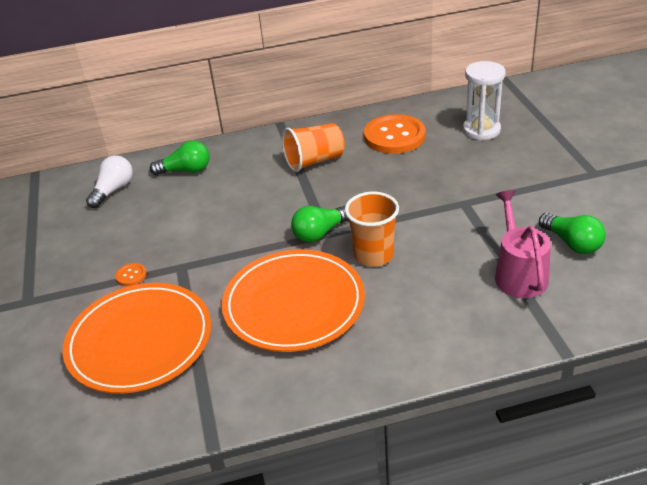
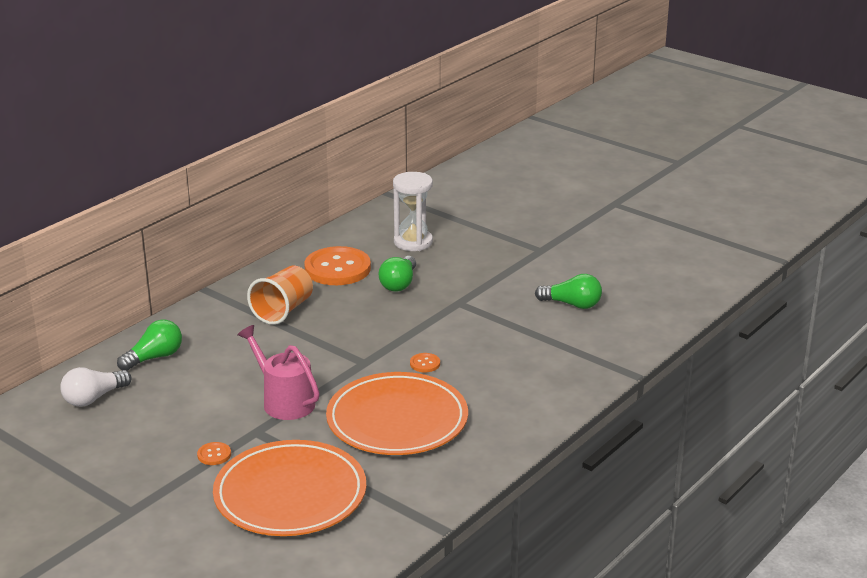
camera: 40 degrees left, 10 degrees down
(113, 190) = (94, 398): white light bulb -> white light bulb turned 120 degrees counterclockwise
(320, 233) = (358, 363): green light bulb -> green light bulb (399, 284)
(373, 255) = (425, 364): orange cup -> orange button
(518, 274) = (553, 338): pink watering can -> pink watering can (284, 401)

